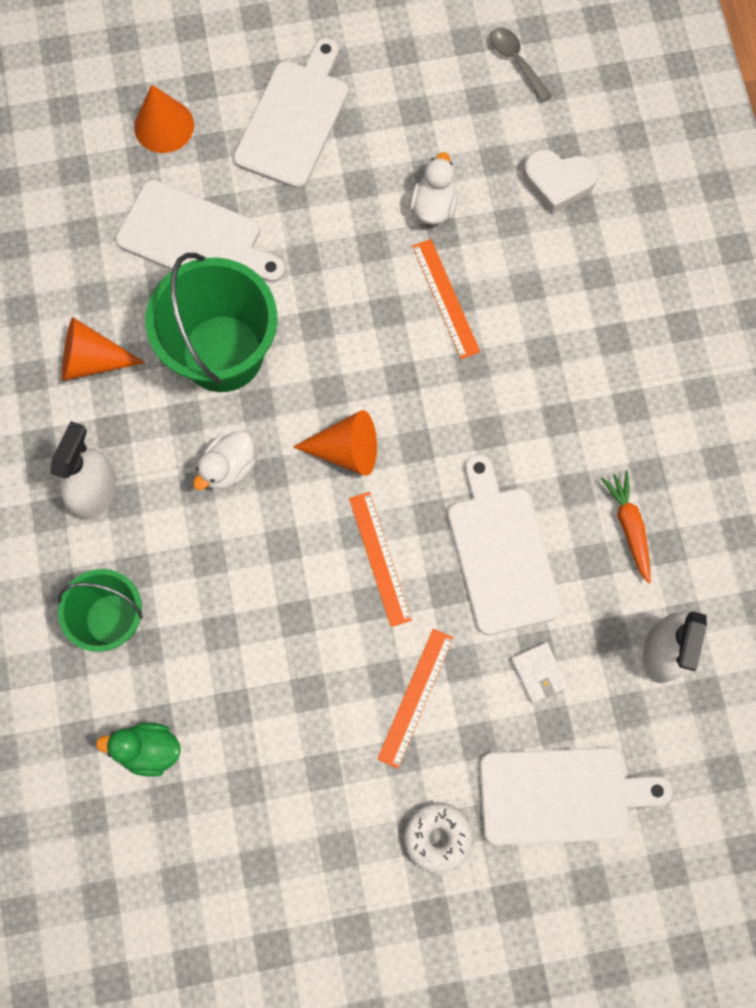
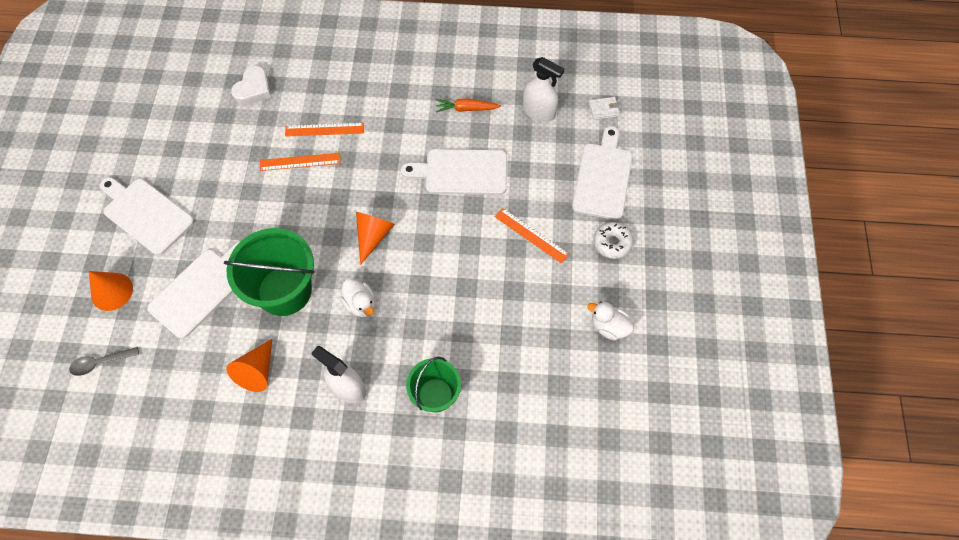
camera: 75 degrees left, 10 degrees down
(148, 750) = (524, 390): green duck -> none
(379, 558) = (445, 234): orange ruler -> orange ruler (324, 130)
(433, 206) = (239, 154): white duck -> white duck (608, 327)
(516, 62) = (168, 90): grey spoon -> grey spoon (100, 363)
(539, 673) = (534, 171): white wallet -> white wallet (603, 109)

